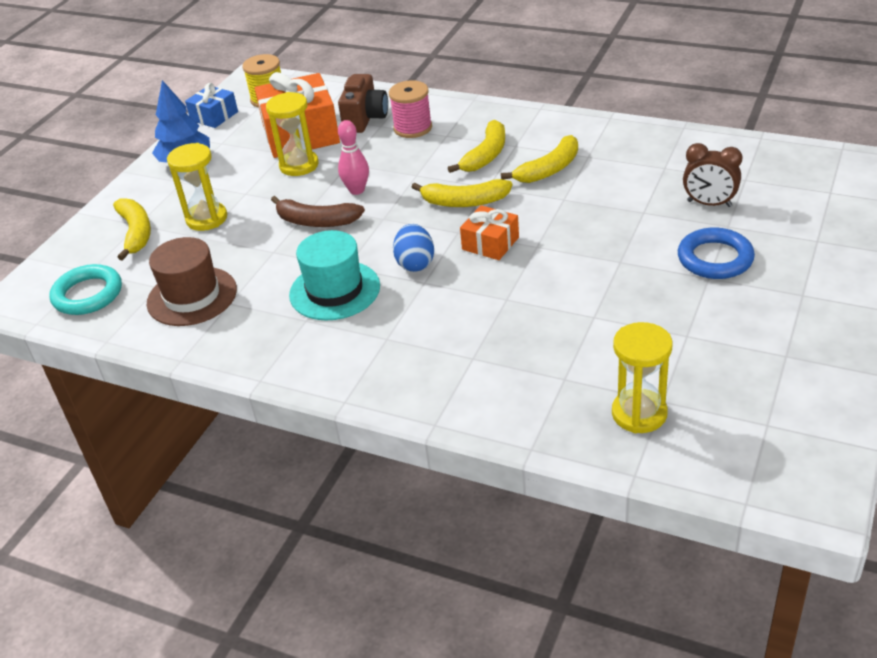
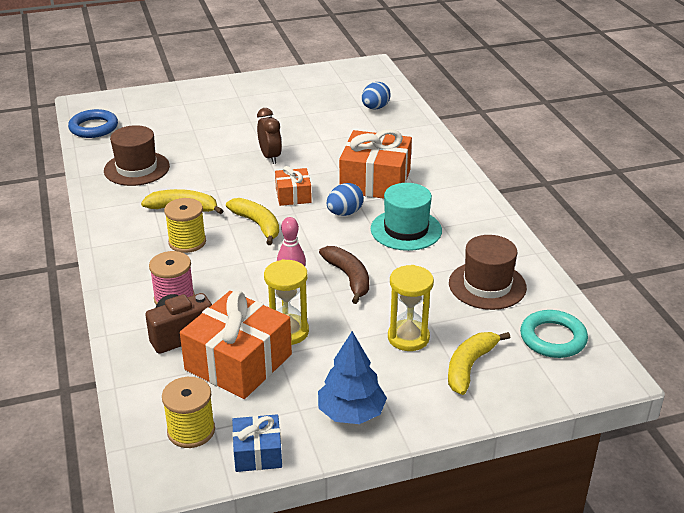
camera: 135 degrees left, 5 degrees down
(447, 314) = (375, 181): none -> orange gift
(486, 155) = (187, 242): yellow banana -> yellow spool
(639, 413) = (375, 108): yellow hourglass -> blue egg
(665, 163) = (137, 168): none -> brown hat
(709, 204) = (174, 141): brown clock -> brown clock (270, 157)
(715, 258) = (230, 124): blue ring -> blue ring (93, 127)

